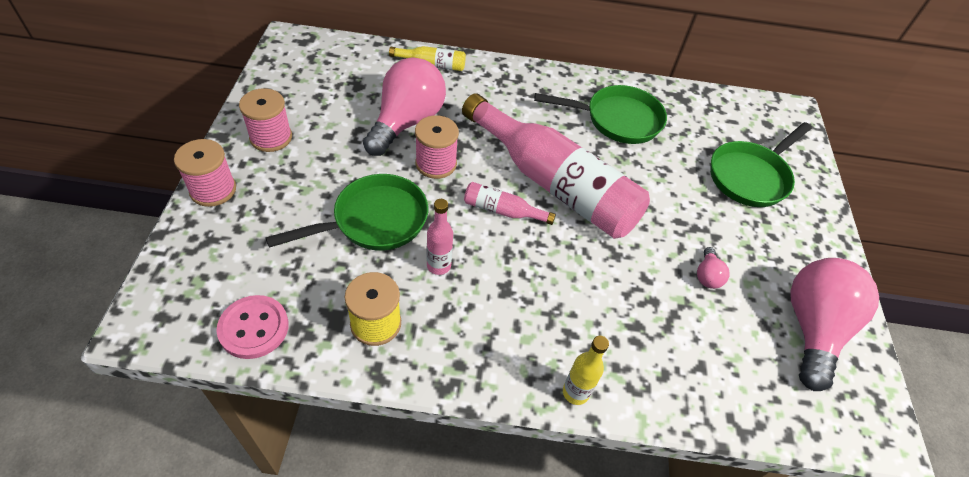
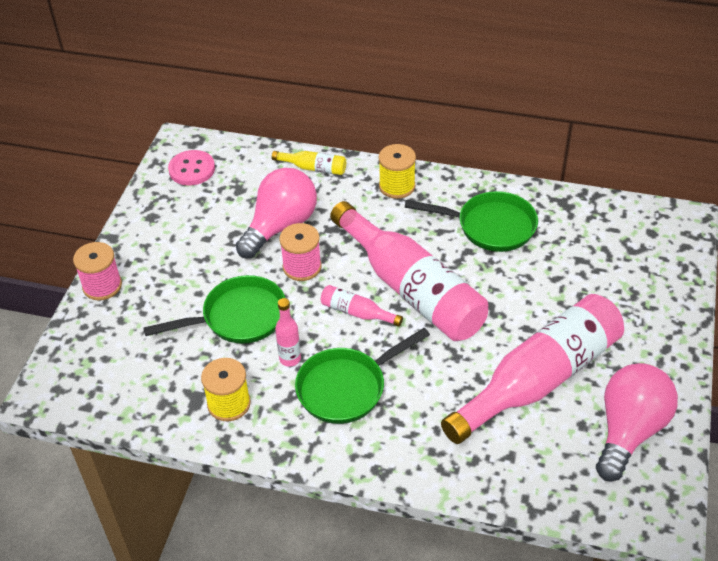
camera: 15 degrees right, 5 degrees down
(254, 328) = (129, 402): pink button -> pink button (192, 169)
(271, 137) = (155, 239): pink spool -> none
(518, 82) = (397, 186): none -> yellow spool
(575, 392) = (390, 469): yellow bottle -> none
(707, 275) = (539, 379): pink light bulb -> pink bottle
(750, 176) = (614, 287): green pan -> green pan (346, 388)

